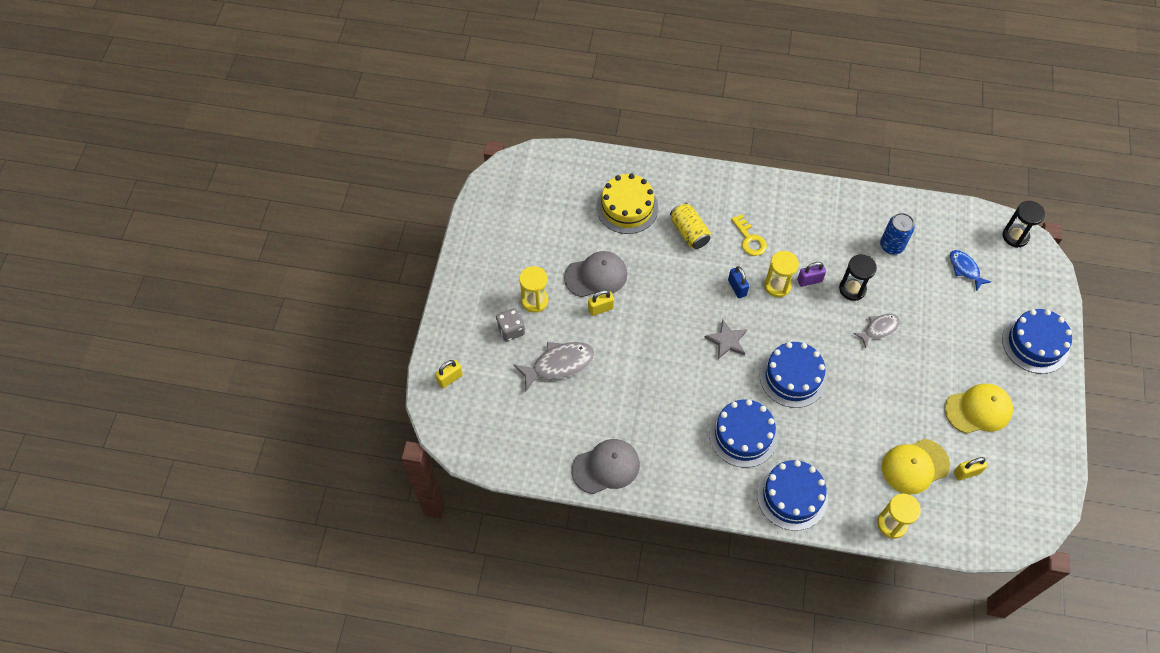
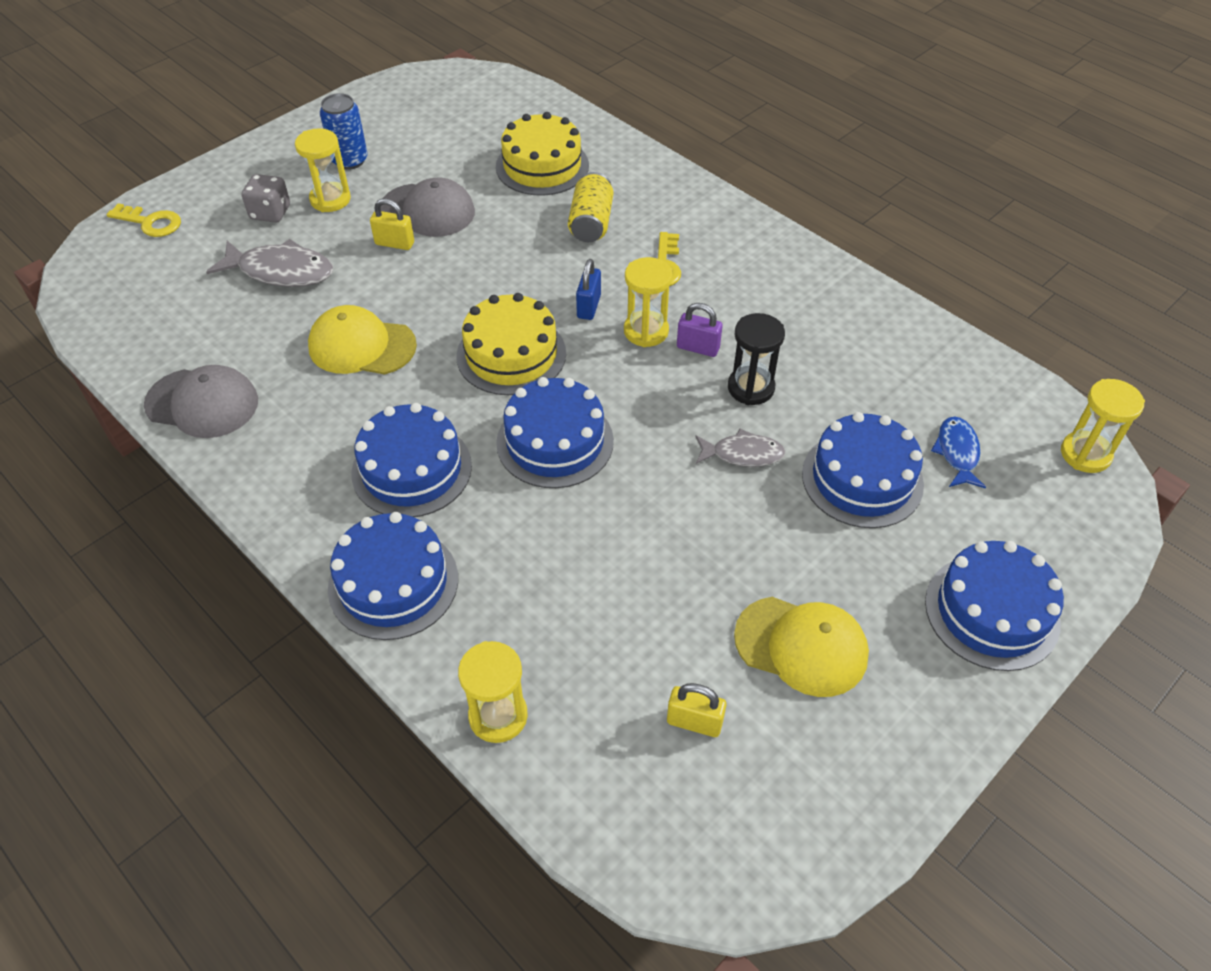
camera: 35 degrees right, 10 degrees down
(450, 378) = (150, 222): yellow padlock -> yellow key
(727, 340) = (511, 354): grey star -> yellow cake
(891, 246) = (863, 368): blue can -> blue can (350, 160)
(915, 466) = (617, 659): yellow cap -> yellow cap (362, 346)
(938, 309) = (862, 479): none -> blue cake
(1015, 236) = (1085, 454): black hourglass -> yellow hourglass

